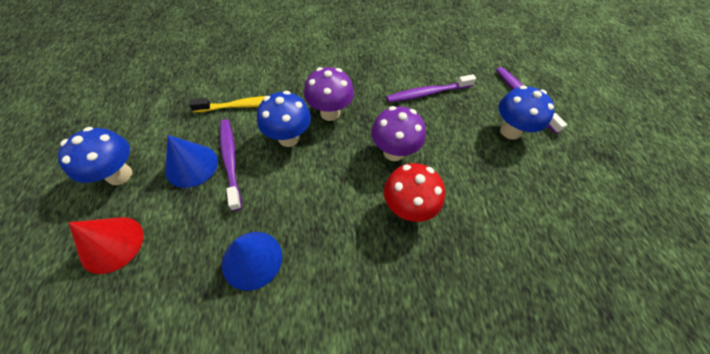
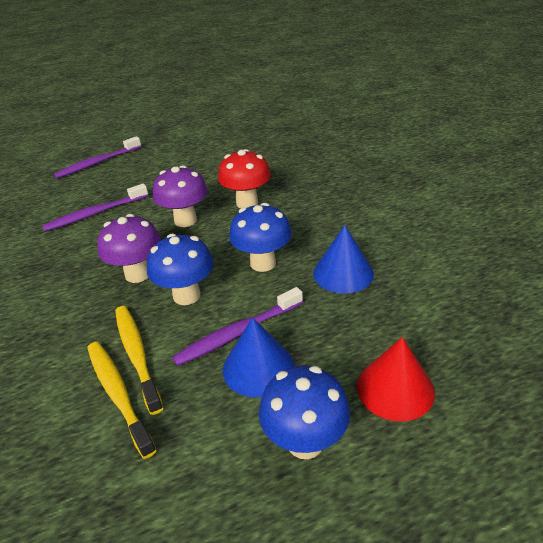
camera: 100 degrees left, 20 degrees down
(221, 95) = (118, 394): none -> yellow toothbrush
(428, 93) = (95, 214): purple toothbrush -> purple toothbrush turned 90 degrees clockwise
(510, 131) = (142, 166): blue mushroom -> blue mushroom (263, 263)

